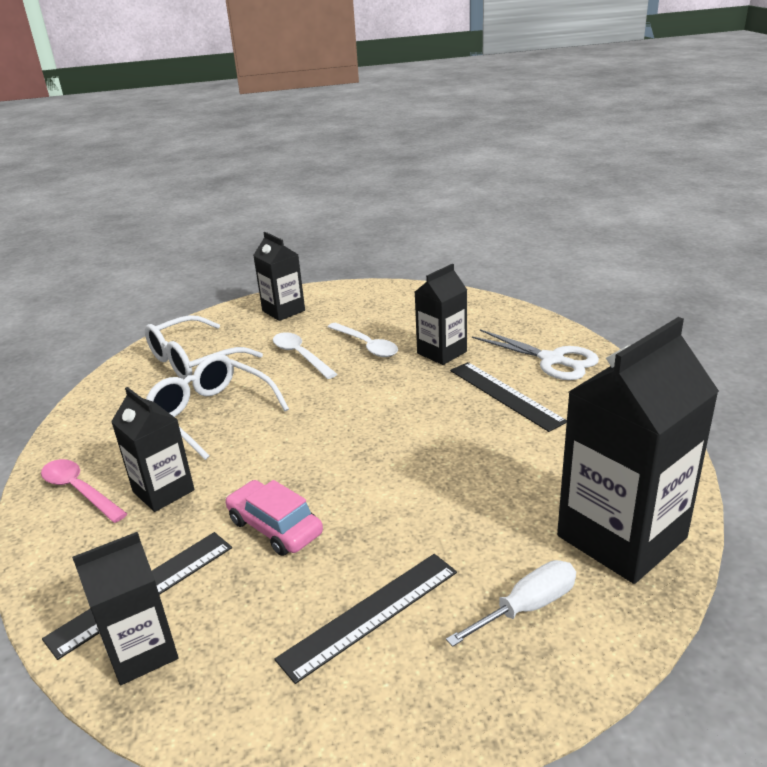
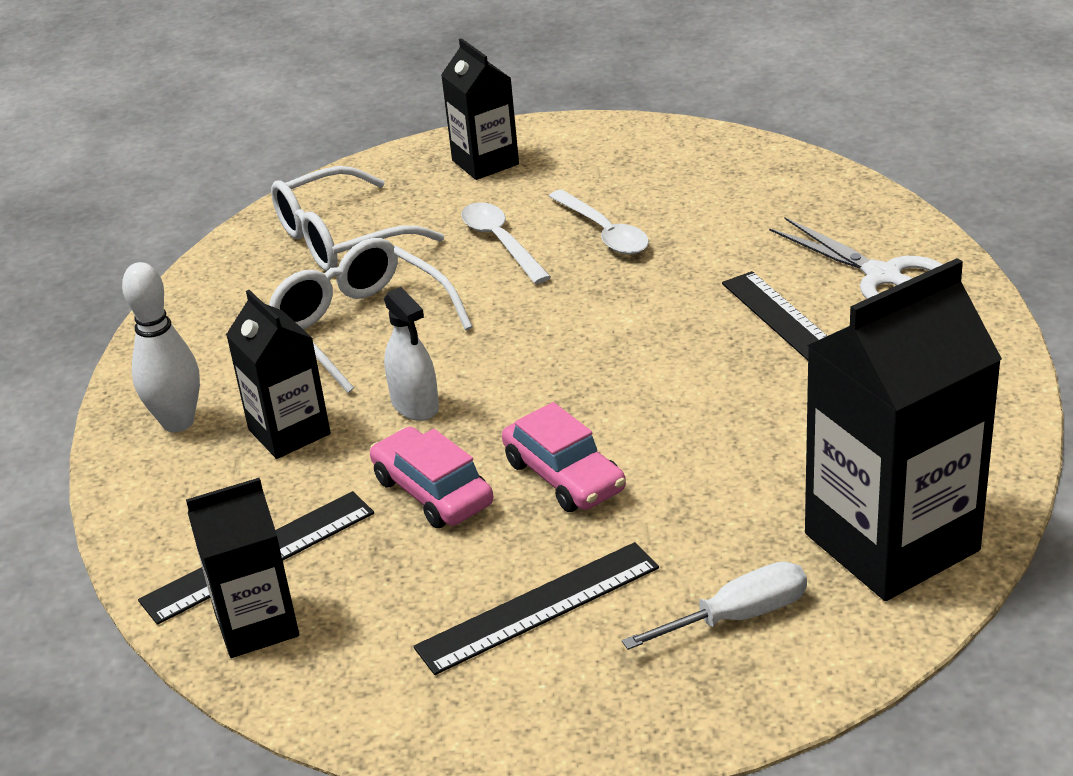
camera: 10 degrees right, 5 degrees up
(79, 490) = (178, 422): pink spoon -> white bowling pin
(255, 464) = (415, 405): none -> white spray bottle
(371, 507) = (564, 476): none -> pink car
(442, 352) = (716, 252): black carton -> none

